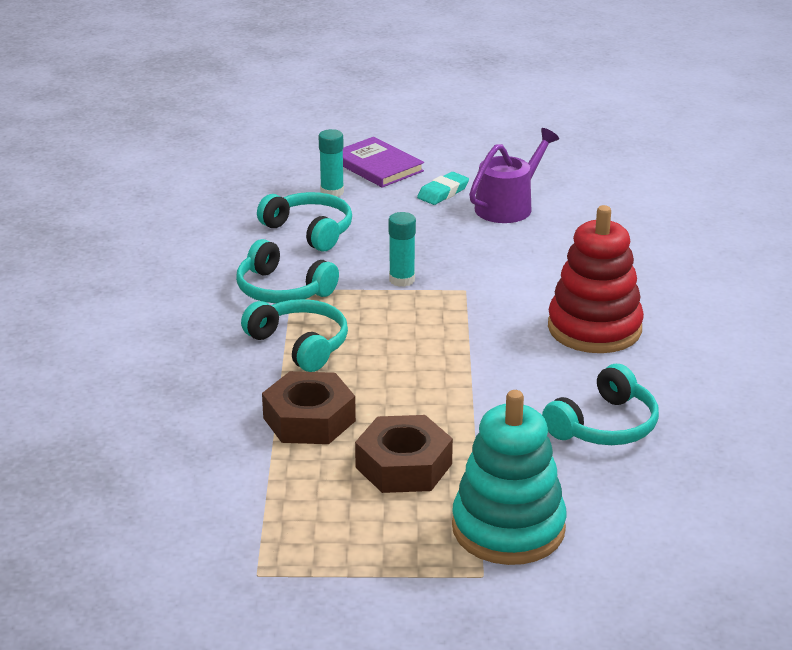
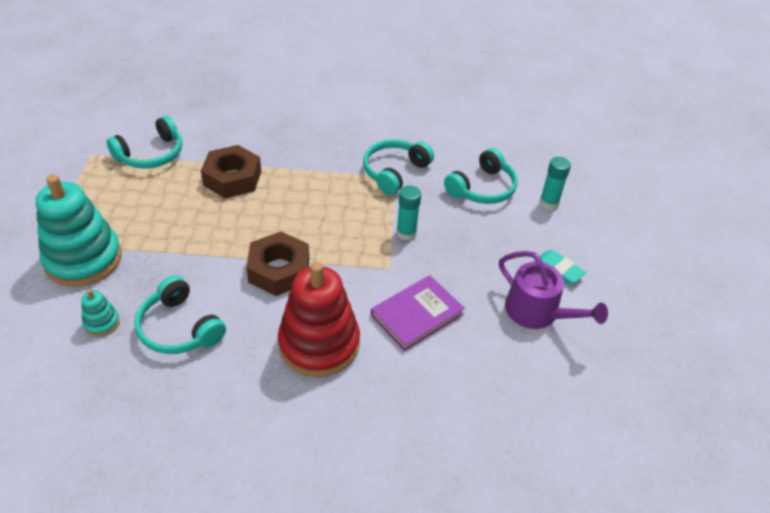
camera: 90 degrees right, 15 degrees up
(300, 344) = (321, 177): turquoise headphones -> turquoise headphones (151, 154)
(377, 166) = (602, 232): purple book -> purple book (417, 314)
(403, 465) = (168, 216): brown nut -> brown nut (279, 270)
(616, 488) = (101, 322): none -> turquoise stacking toy

